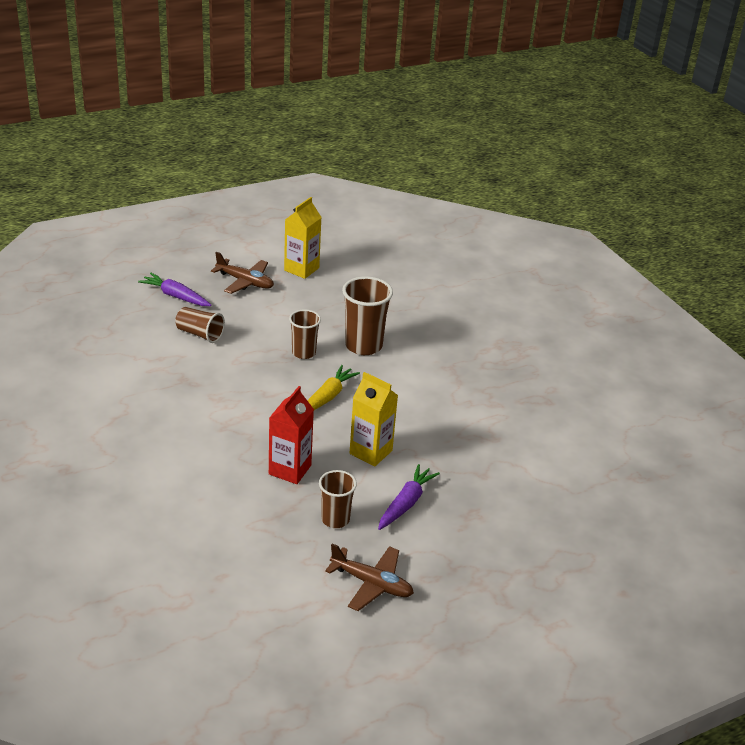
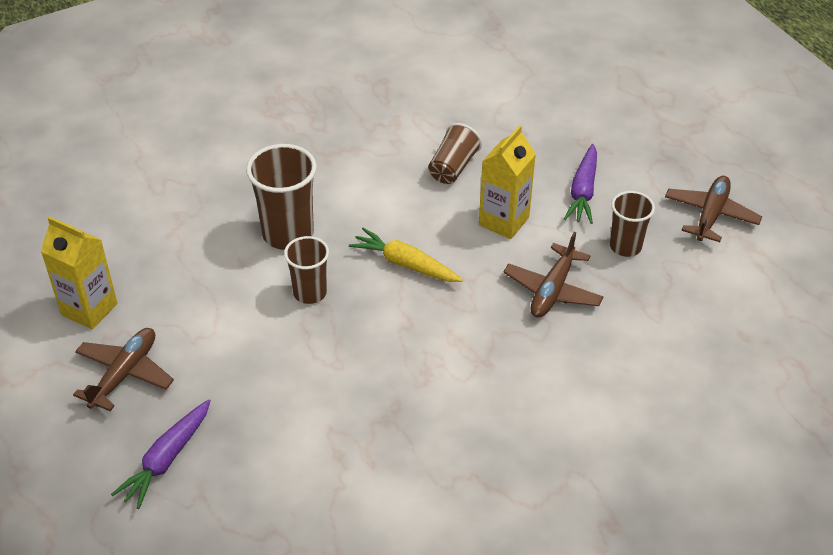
camera: 90 degrees left, 10 degrees up
(200, 334) = (272, 414): brown cup -> brown cup (453, 167)
(290, 470) = (552, 290): red carton -> brown plane
(406, 503) = (583, 191): purple carrot -> purple carrot turned 105 degrees counterclockwise

